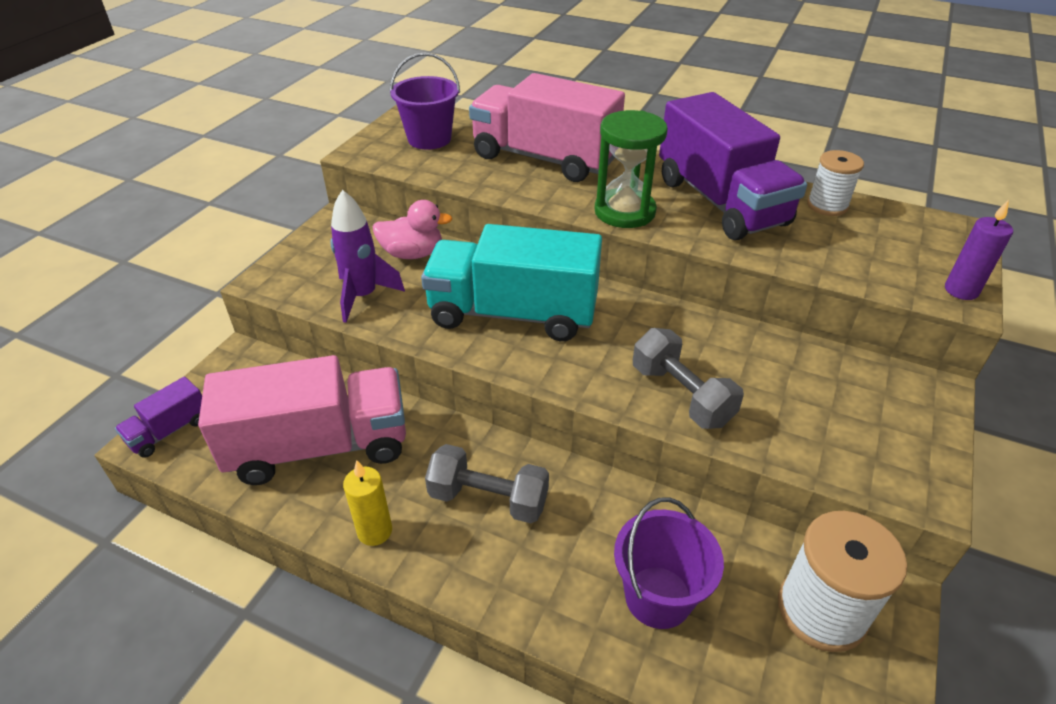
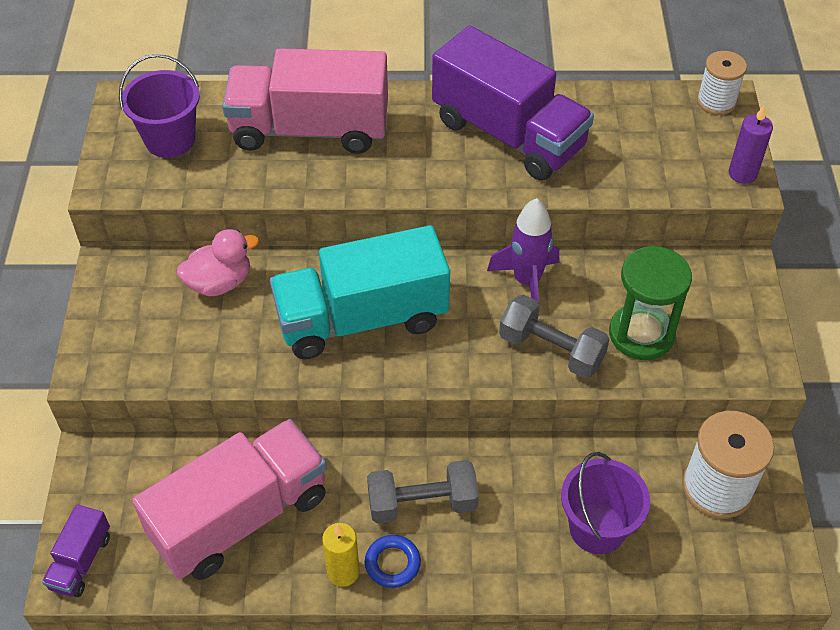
camera: 25 degrees left, 10 degrees up
(363, 296) = (204, 352): purple rocket -> purple rocket (527, 281)
(425, 543) = (392, 563): none -> blue ring
(624, 212) = (426, 177): green hourglass -> green hourglass (641, 334)
(827, 205) = (604, 107): white spool -> white spool (716, 102)

